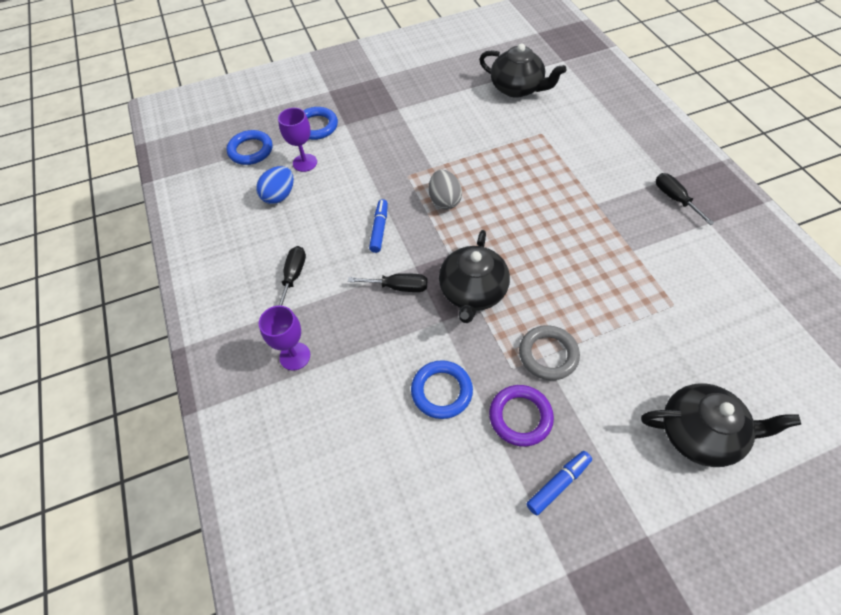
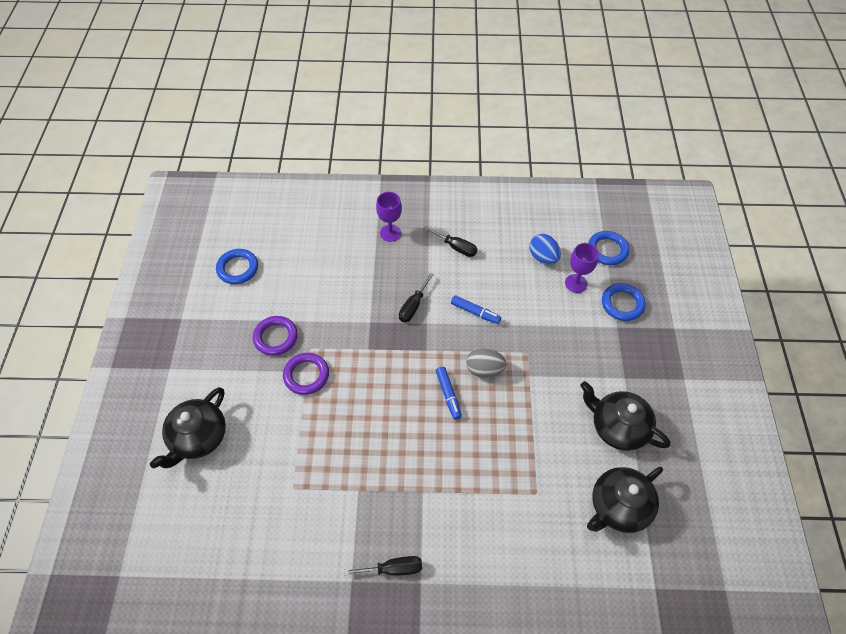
camera: 110 degrees right, 0 degrees up
(441, 391) = (319, 302): blue ring -> blue ring (238, 268)
(472, 292) = (383, 351): black teapot -> black teapot (618, 427)
(548, 355) = (306, 375): grey ring -> purple ring
(558, 484) = (225, 338): blue marker -> blue marker (448, 395)

